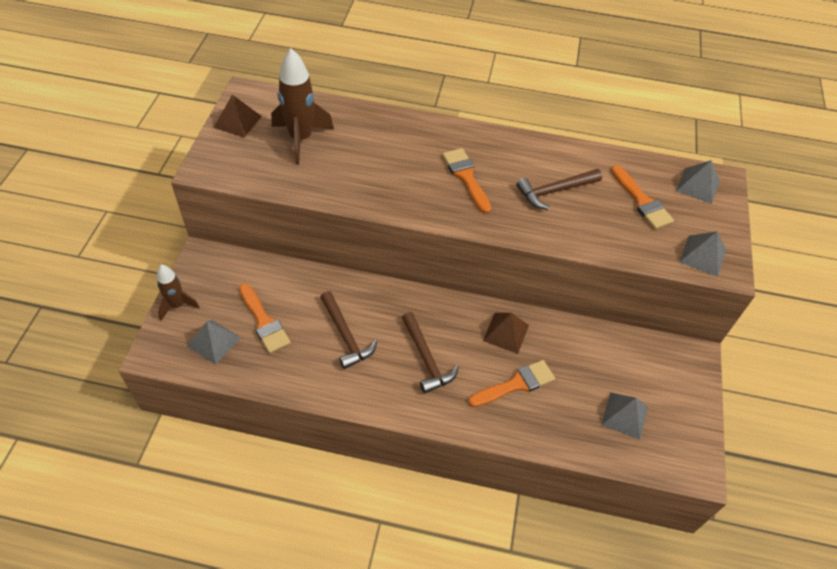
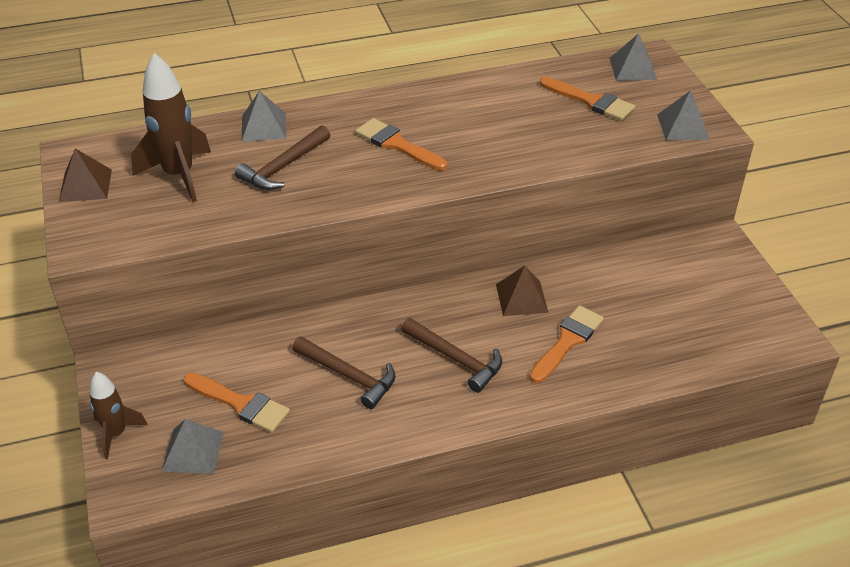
camera: 25 degrees left, 10 degrees down
(555, 191) = (499, 123): brown hammer -> brown hammer (283, 167)
(625, 415) = (694, 321): grey pyramid -> grey pyramid (264, 127)

